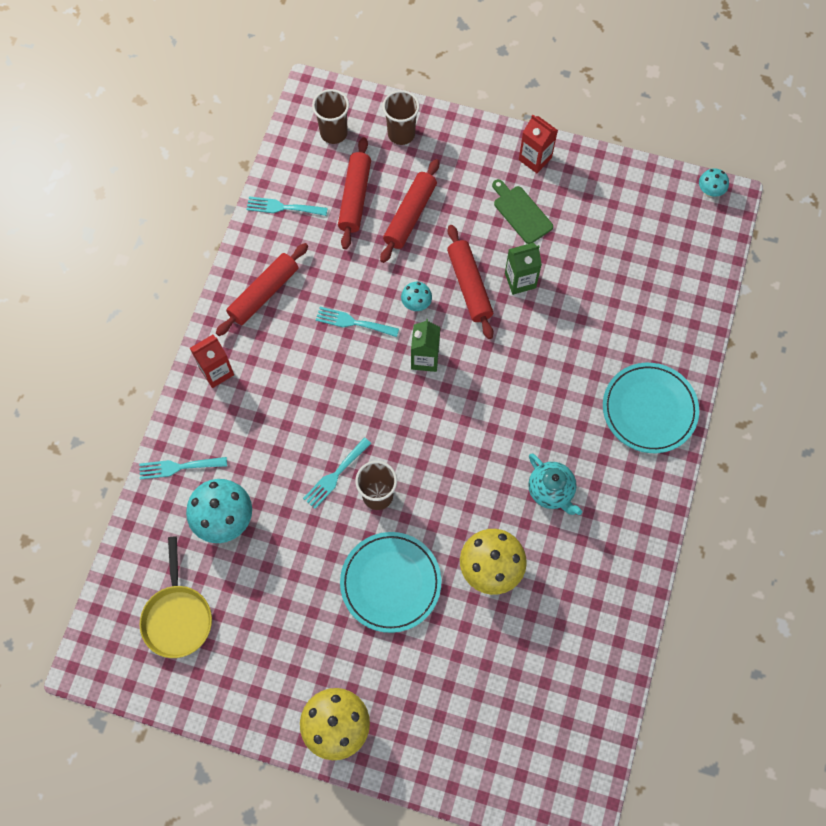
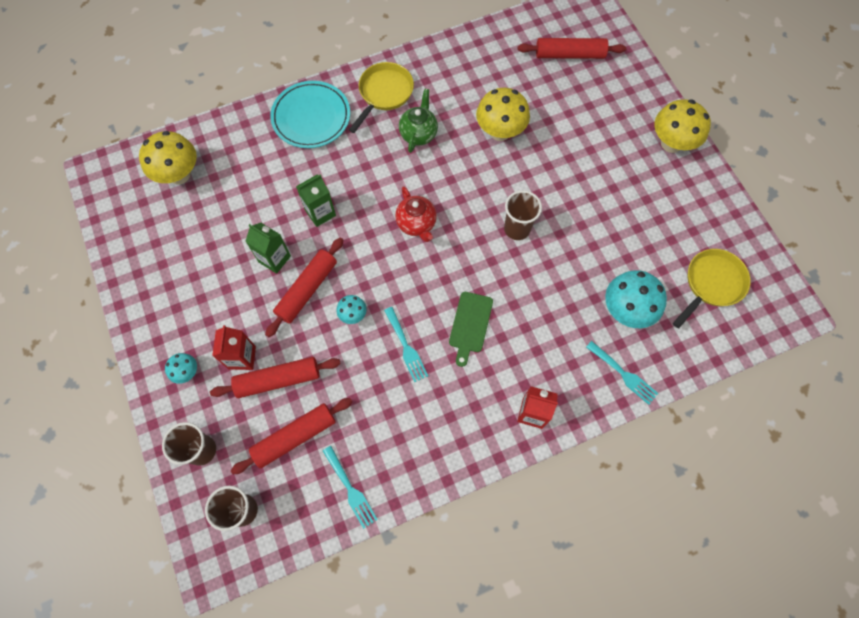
camera: 130 degrees left, 0 degrees up
(263, 293) = (439, 435): red rolling pin -> red rolling pin (569, 55)
(335, 475) = (529, 265): turquoise fork -> none
(390, 583) = (563, 178): turquoise plate -> none
(425, 359) = (392, 275): green carton -> green carton (320, 213)
(456, 415) = (416, 224): none -> red teapot
(521, 212) = (212, 300): green cutting board -> green cutting board (470, 325)
(535, 159) = (151, 325): red carton -> red carton (242, 357)
(551, 491) = (418, 133): turquoise teapot -> green teapot
(625, 496) = (384, 93): none -> yellow pan
(671, 261) = (179, 174): none -> yellow mushroom
(709, 191) = (96, 187): turquoise mushroom -> turquoise mushroom (187, 372)

